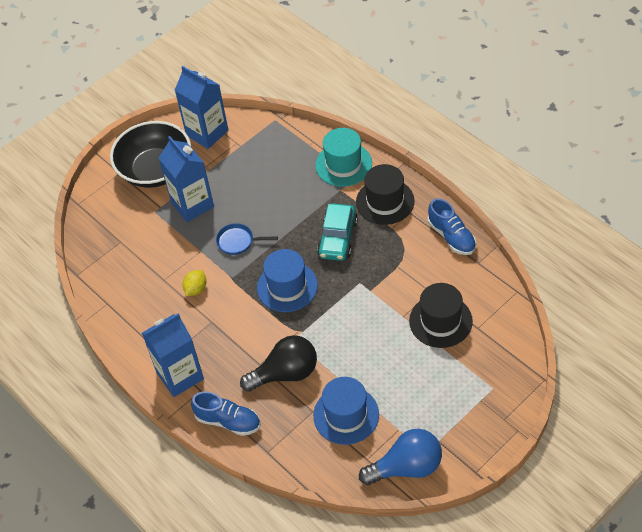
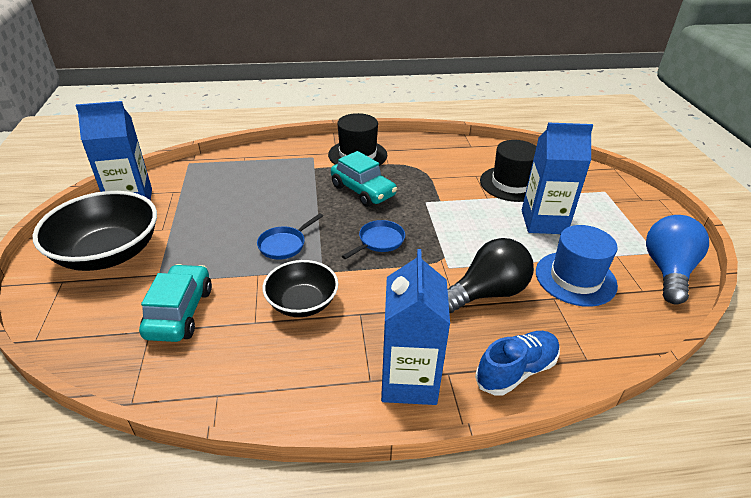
camera: 60 degrees left, 15 degrees down
(142, 242) = (180, 312): none -> turquoise car
(192, 204) = (193, 251): blue carton -> blue carton (543, 222)
(196, 289) = (302, 303): yellow lemon -> black bowl
(285, 373) = (487, 293): black light bulb -> black light bulb turned 45 degrees clockwise
(287, 286) = (379, 241): blue hat -> blue pan
(343, 164) = (291, 155): turquoise hat -> none
(451, 236) = (432, 145): blue shoe -> none

